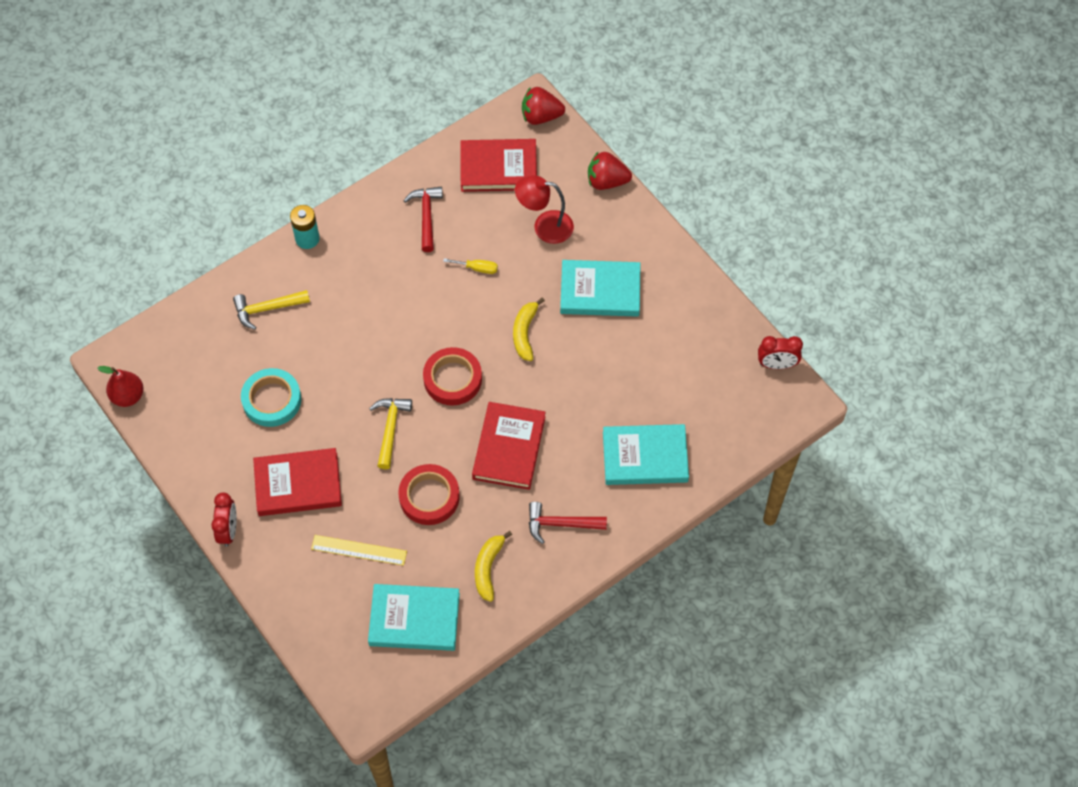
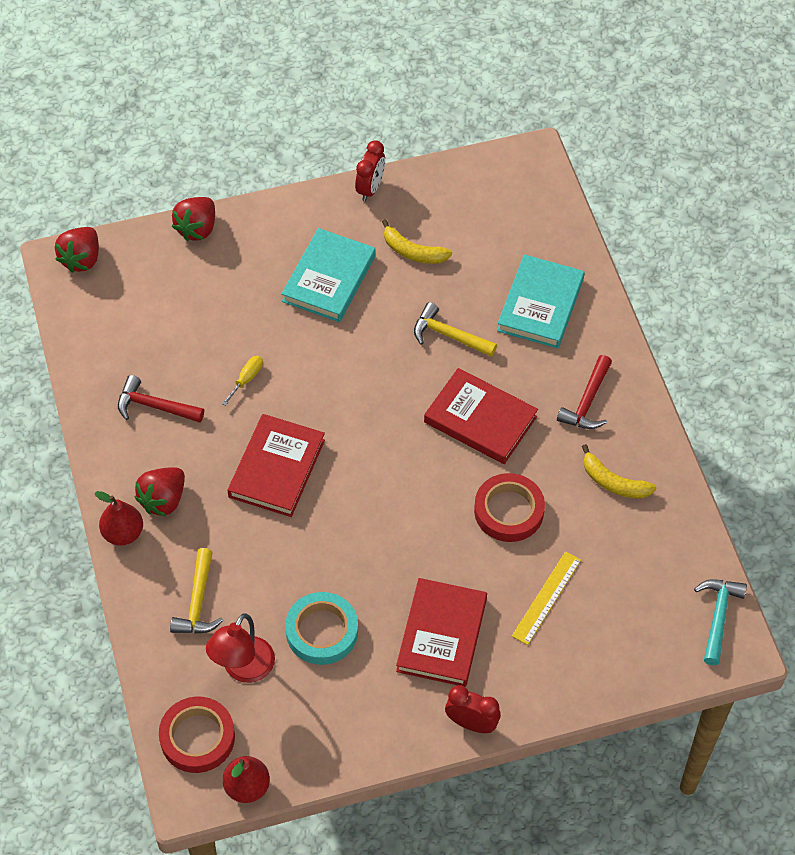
camera: 70 degrees left, 5 degrees down
(307, 239) = (123, 533): turquoise battery -> red pear
(346, 253) = (163, 500): none -> red strawberry
(388, 687) = (718, 617): none -> turquoise hammer
(390, 429) = (410, 523): yellow hammer -> yellow hammer (449, 335)
(414, 619) = (647, 569): turquoise book -> none
(452, 379) = (374, 445): red tape -> red tape (197, 737)
(498, 168) = (127, 319): red book -> red book (277, 468)
(525, 333) = (348, 361): yellow banana -> yellow banana (413, 252)
(545, 226) = (224, 301): red lamp -> red lamp (243, 669)
(776, 364) = (483, 163): red clock -> red clock (370, 189)

